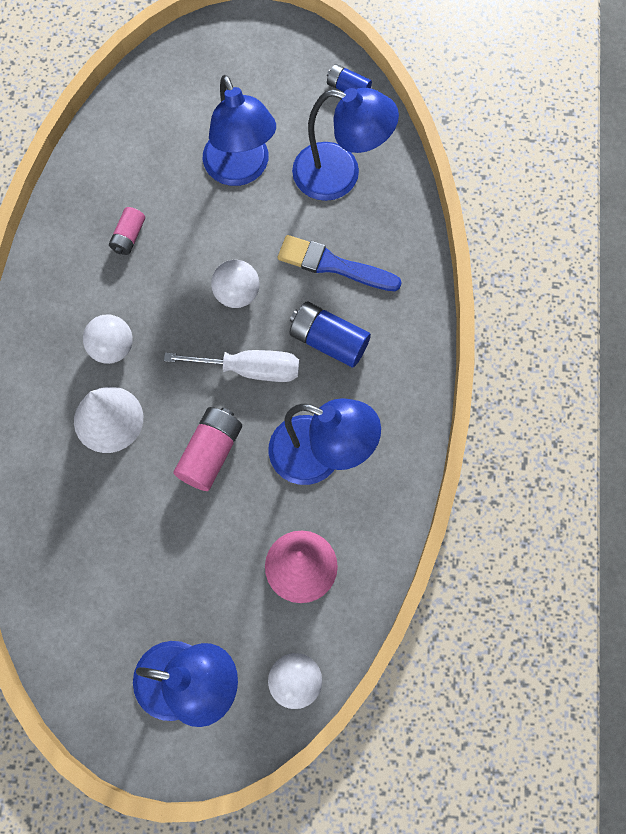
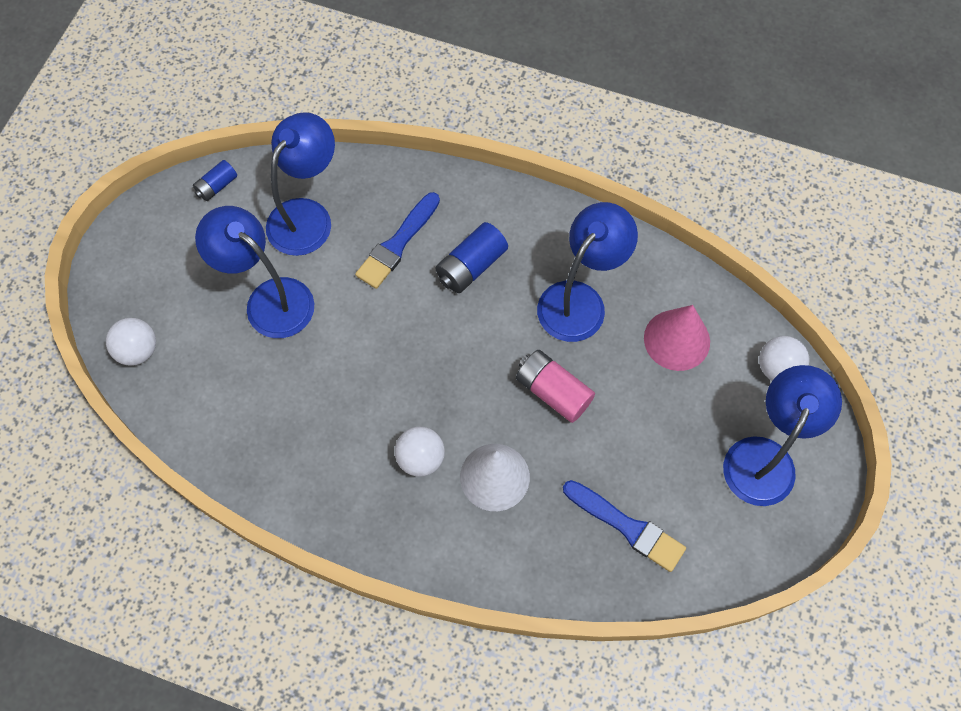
camera: 75 degrees left, 5 degrees down
(84, 557) = (627, 527): none -> blue brush
(128, 236) = (305, 418): pink battery -> none
(237, 293) = (399, 332): white ball -> white ball (138, 350)
(241, 170) = (269, 299): blue lamp -> blue lamp turned 135 degrees counterclockwise
(250, 369) = (480, 339): white screwdriver -> none

